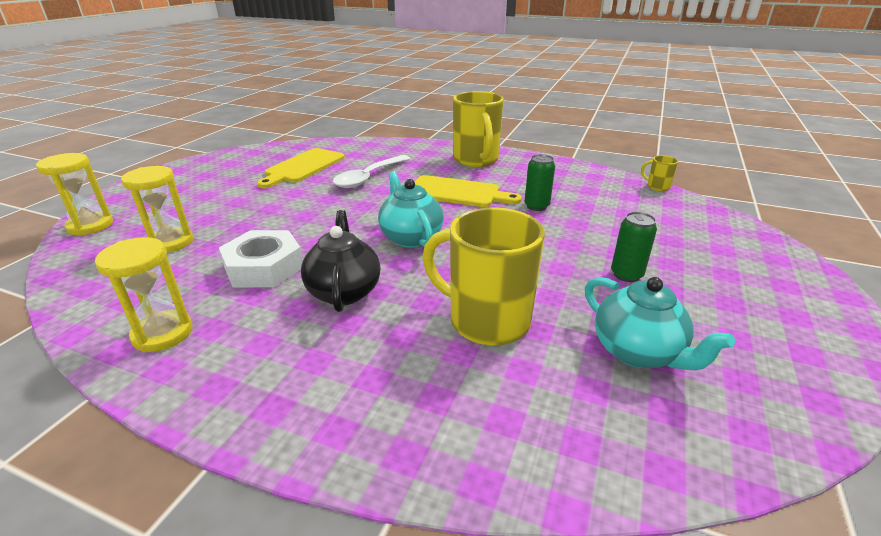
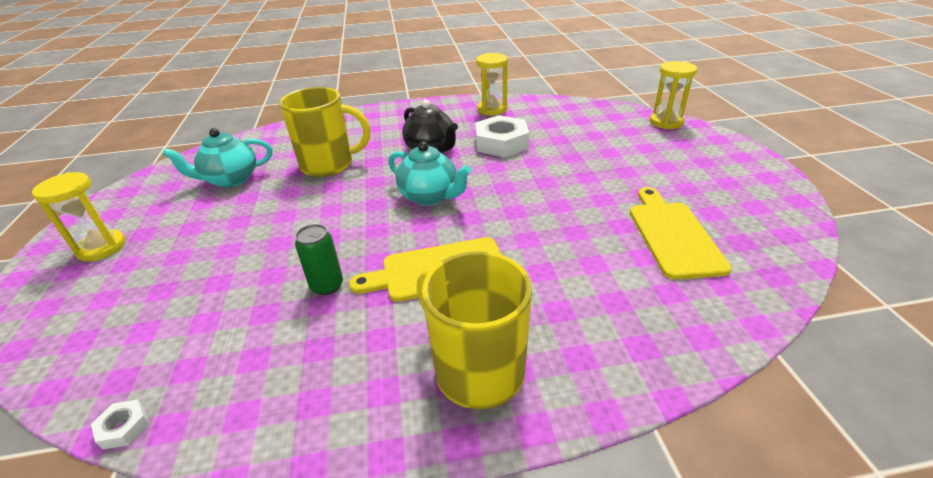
camera: 150 degrees right, 5 degrees up
(170, 242) = (590, 133): yellow hourglass -> yellow hourglass (101, 247)
(369, 177) = (571, 252): white spoon -> none
(626, 275) = (226, 229): green can -> none
(637, 352) = (231, 179): turquoise teapot -> turquoise teapot turned 45 degrees counterclockwise
(657, 187) = (124, 427): yellow mug -> white nut

